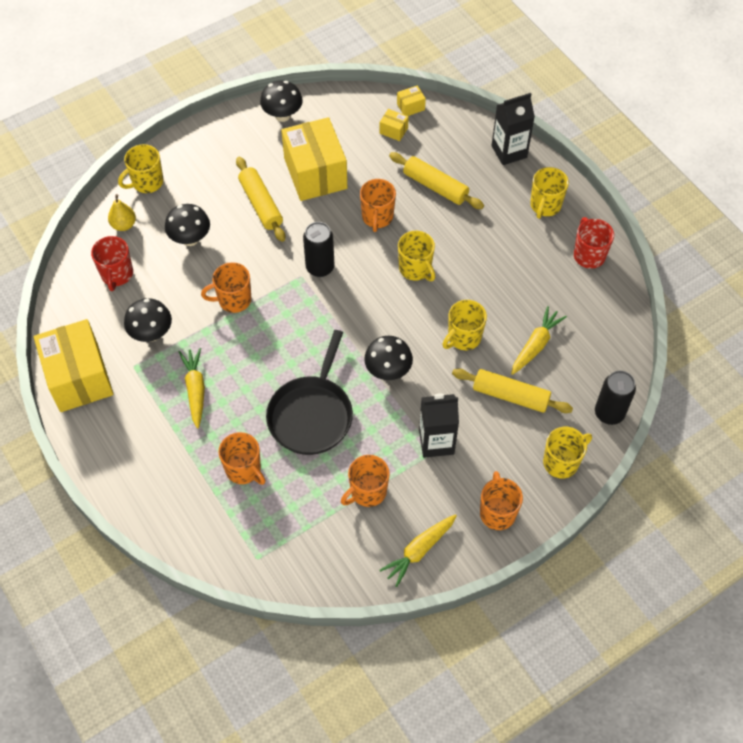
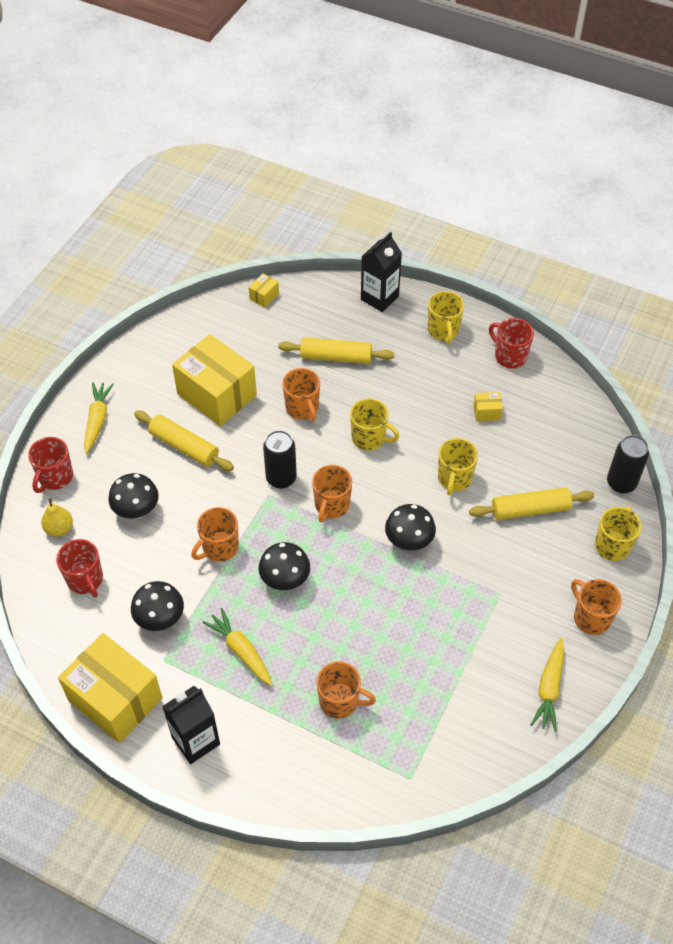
camera: 30 degrees left, 5 degrees down
(147, 182) = (55, 477): yellow mug -> red mug
(282, 115) = (148, 355): black mushroom -> black mushroom (285, 580)
(311, 415) = (367, 617): black pan -> none
(367, 492) = (467, 660): orange mug -> orange mug (331, 505)
(393, 130) = (263, 324): yellow box -> yellow box (486, 412)
(436, 442) = (495, 583): black carton -> black carton (196, 741)
(535, 345) = (520, 455): yellow carrot -> yellow carrot (97, 420)

